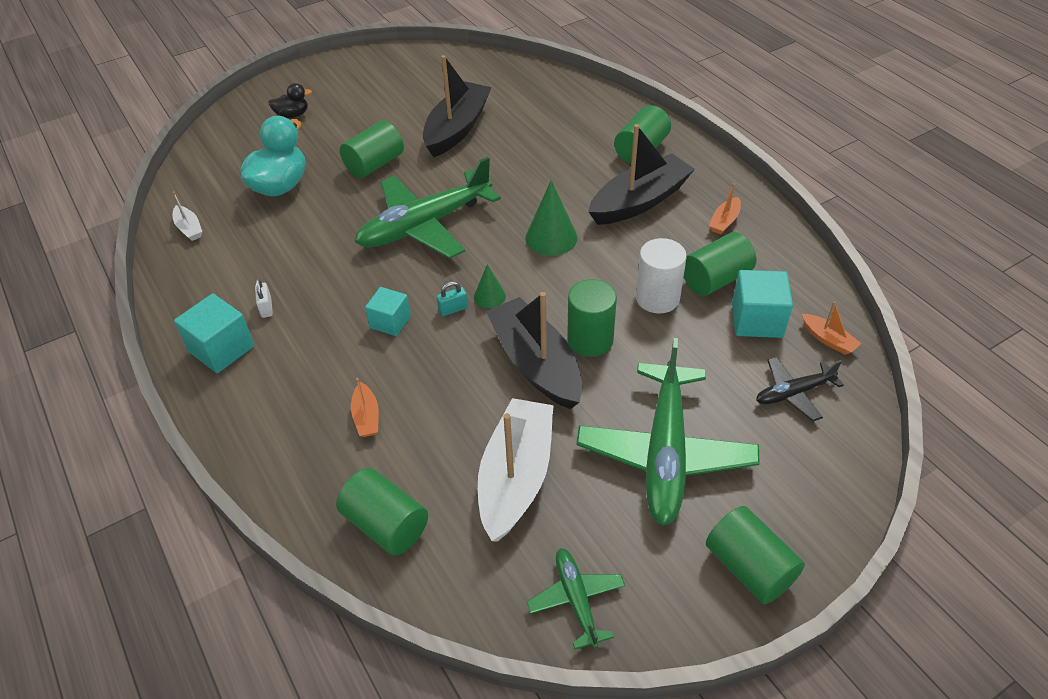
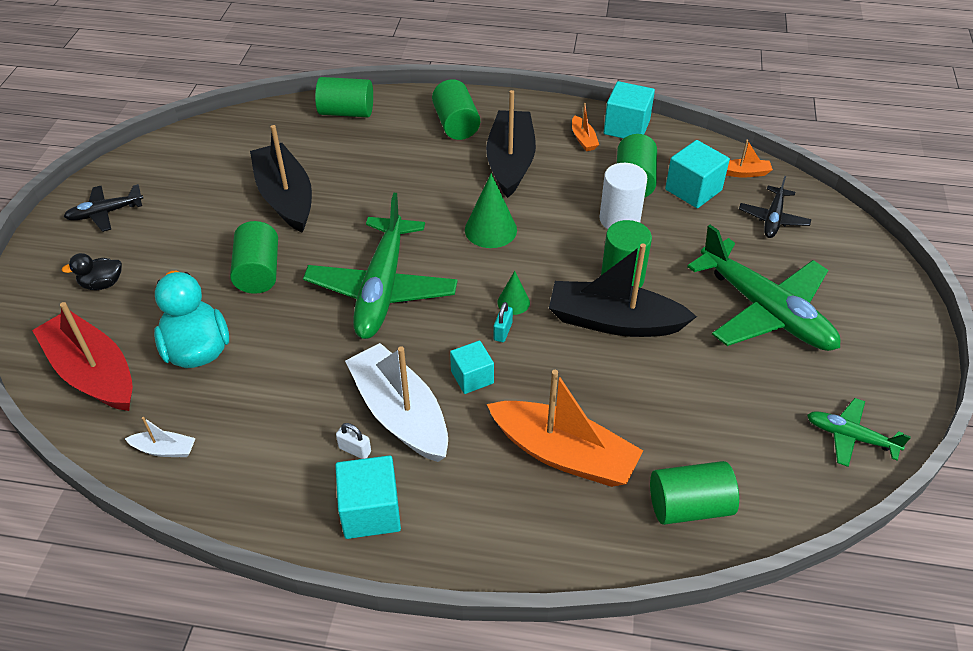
camera: 50 degrees left, 0 degrees up
(220, 161) = (93, 373): none -> red boat
(292, 115) = (102, 284): black duck -> black duck turned 135 degrees counterclockwise
(351, 75) = (105, 213): none -> black plane
(366, 417) = (564, 454): orange boat -> orange boat, size x2.28
(516, 477) = (713, 401): white boat -> white boat (400, 413)
(749, 567) = (893, 335): green cylinder -> green cylinder (346, 112)
(777, 235) = (626, 127): none -> turquoise cube

